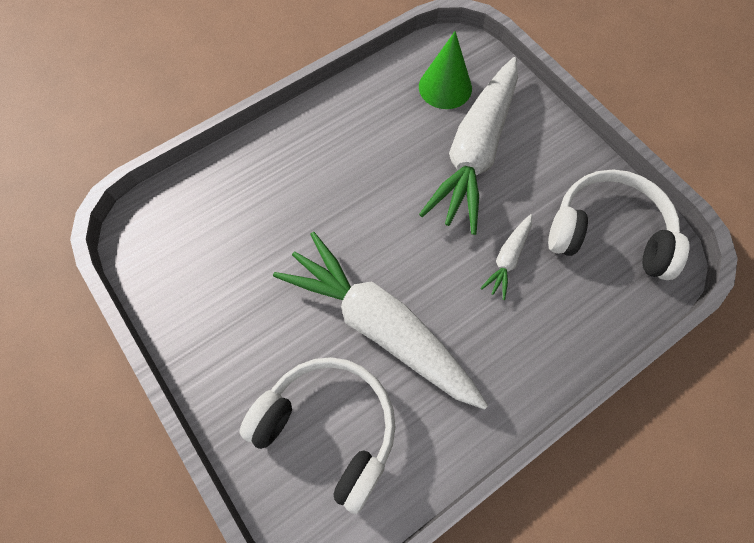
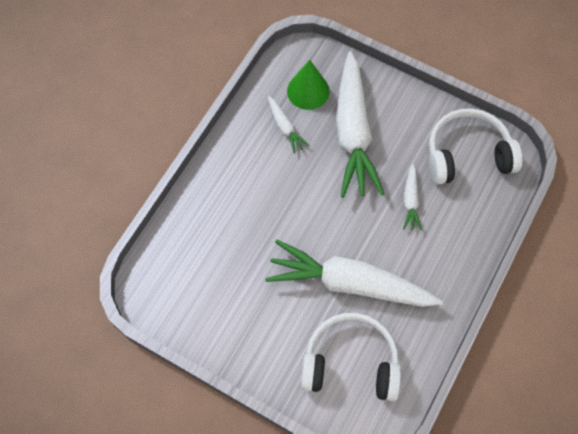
camera: 25 degrees left, 0 degrees up
(397, 115) = (285, 127): none -> white carrot

